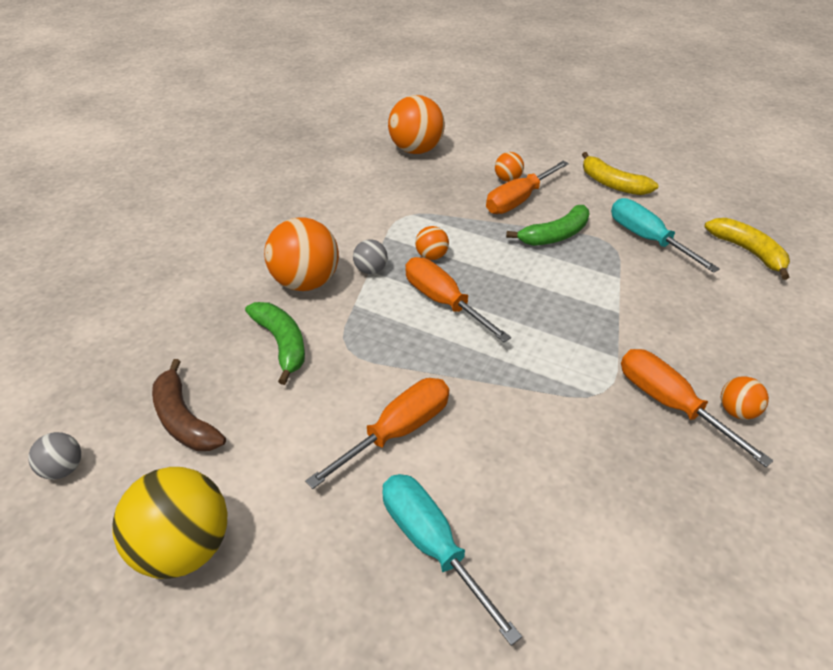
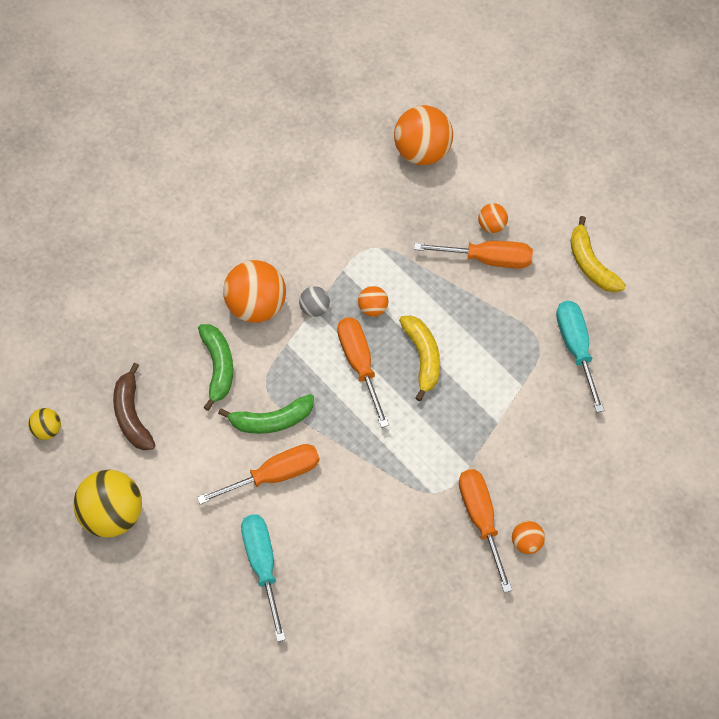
camera: 20 degrees right, 20 degrees up
(63, 469) = (47, 430): grey ball -> yellow ball
(519, 200) = (487, 259): orange screwdriver -> orange screwdriver turned 150 degrees counterclockwise
(555, 235) = (495, 317): green banana -> green banana (271, 420)
(748, 252) = (657, 393): yellow banana -> yellow banana (422, 357)

